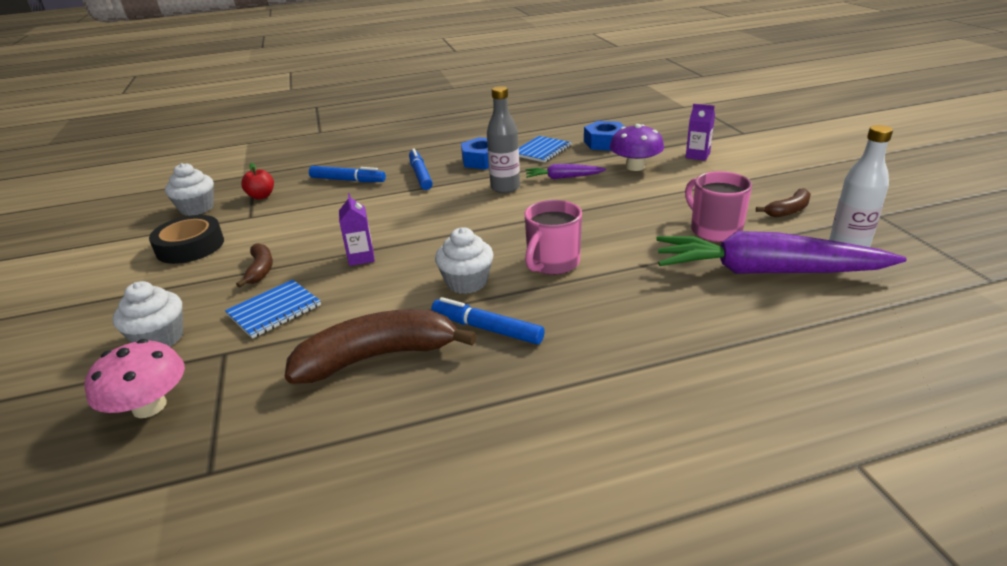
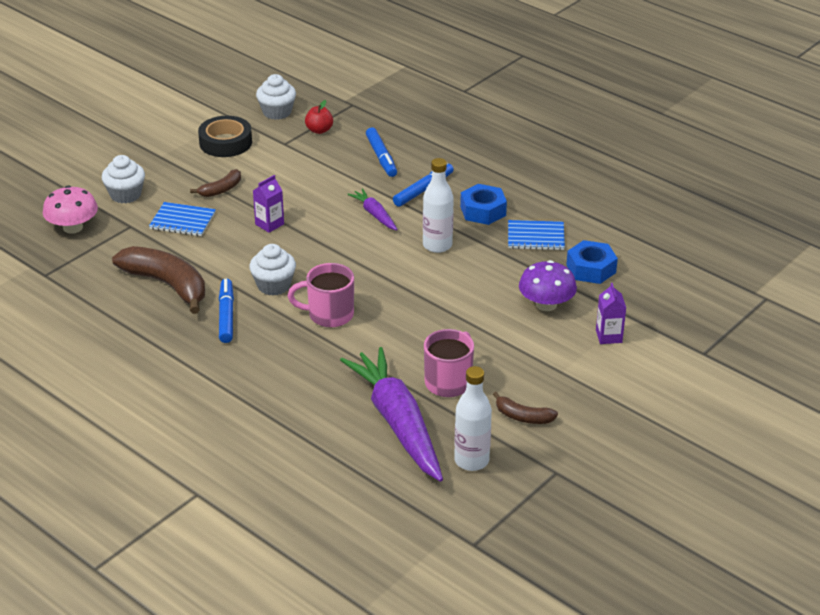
camera: 55 degrees right, 5 degrees up
(505, 187) = (437, 245): grey bottle -> white bottle
(563, 177) = (485, 270): purple carrot -> purple carrot (374, 214)

